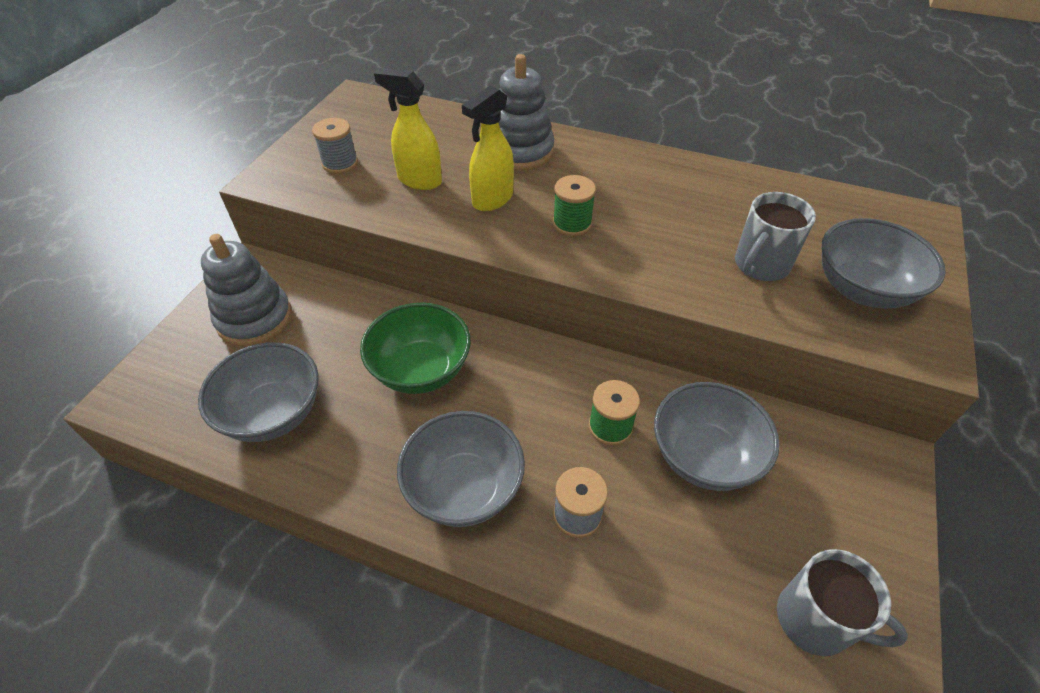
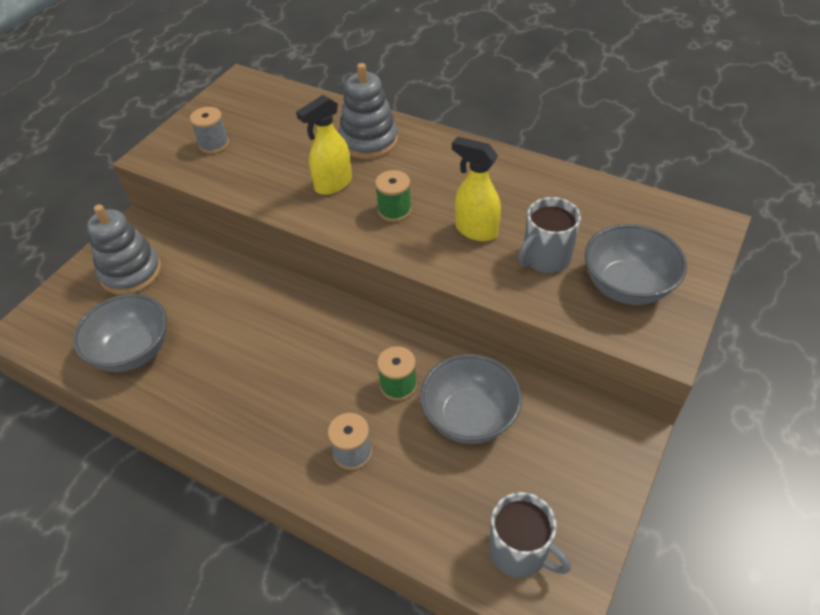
camera: 10 degrees right, 0 degrees up
(419, 180) = (276, 163): yellow spray bottle -> yellow spray bottle (475, 230)
(421, 370) = (255, 325): green bowl -> none
(464, 488) = (269, 423): grey bowl -> none

